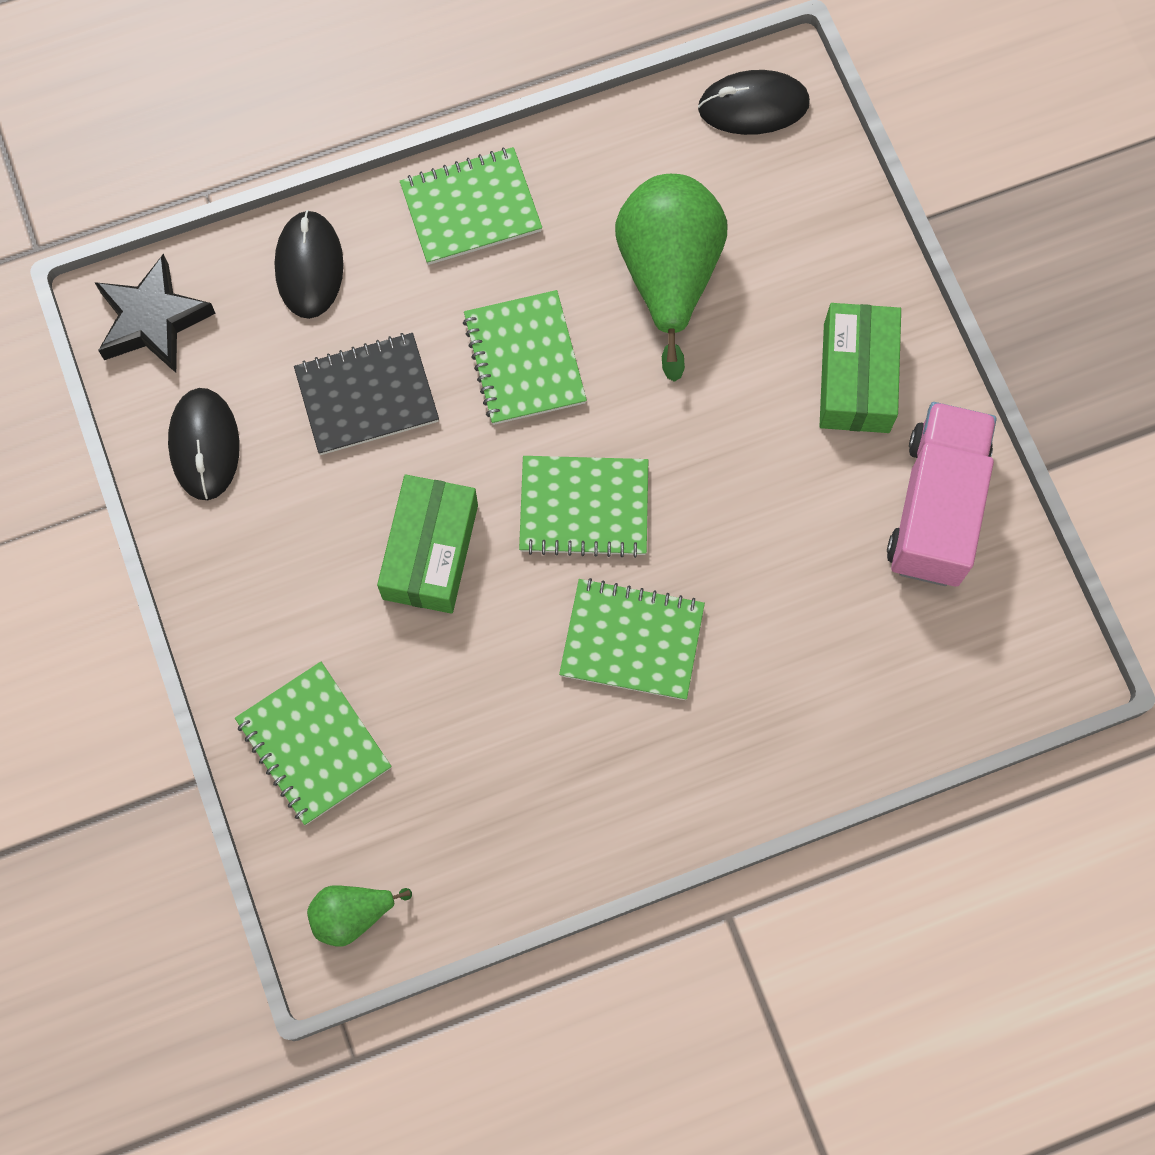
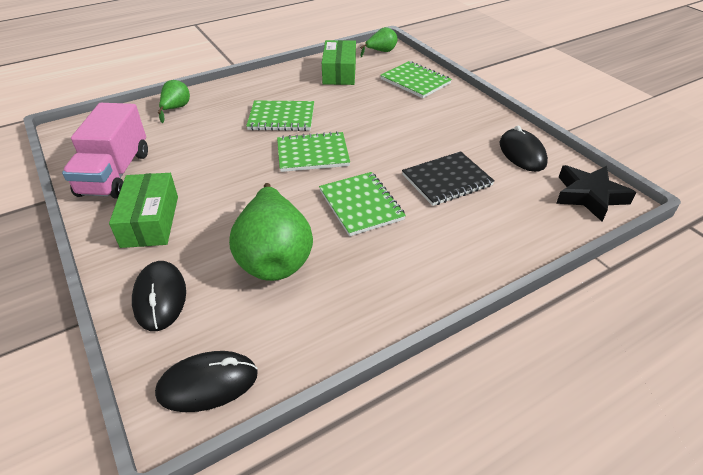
camera: 170 degrees right, 30 degrees down
(309, 266) = (514, 231): black mouse -> black mouse (160, 297)
(430, 551) = (387, 132): green box -> green box (339, 72)
(471, 208) = (423, 277): green notebook -> none
(853, 716) = (176, 108): none -> green pear

